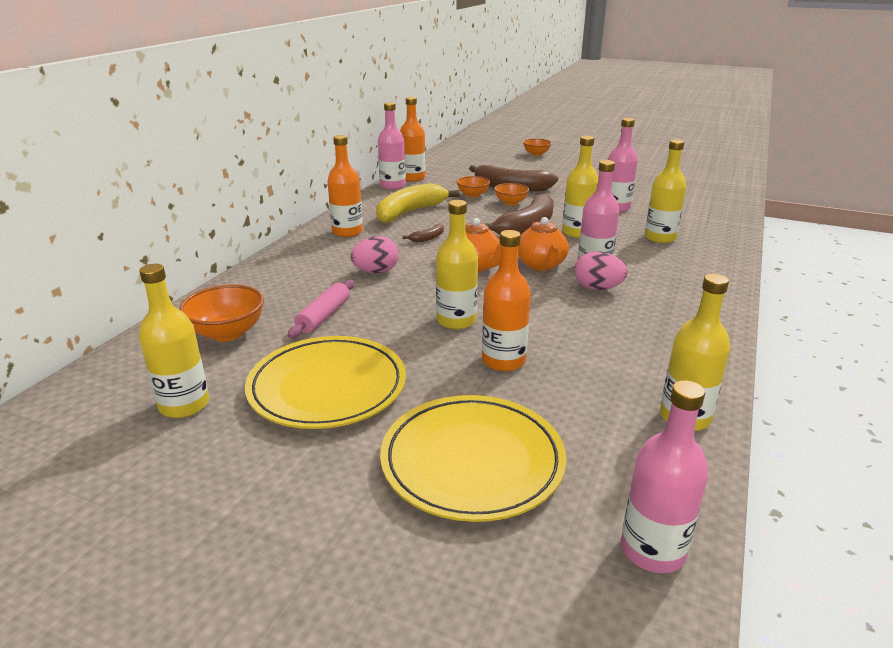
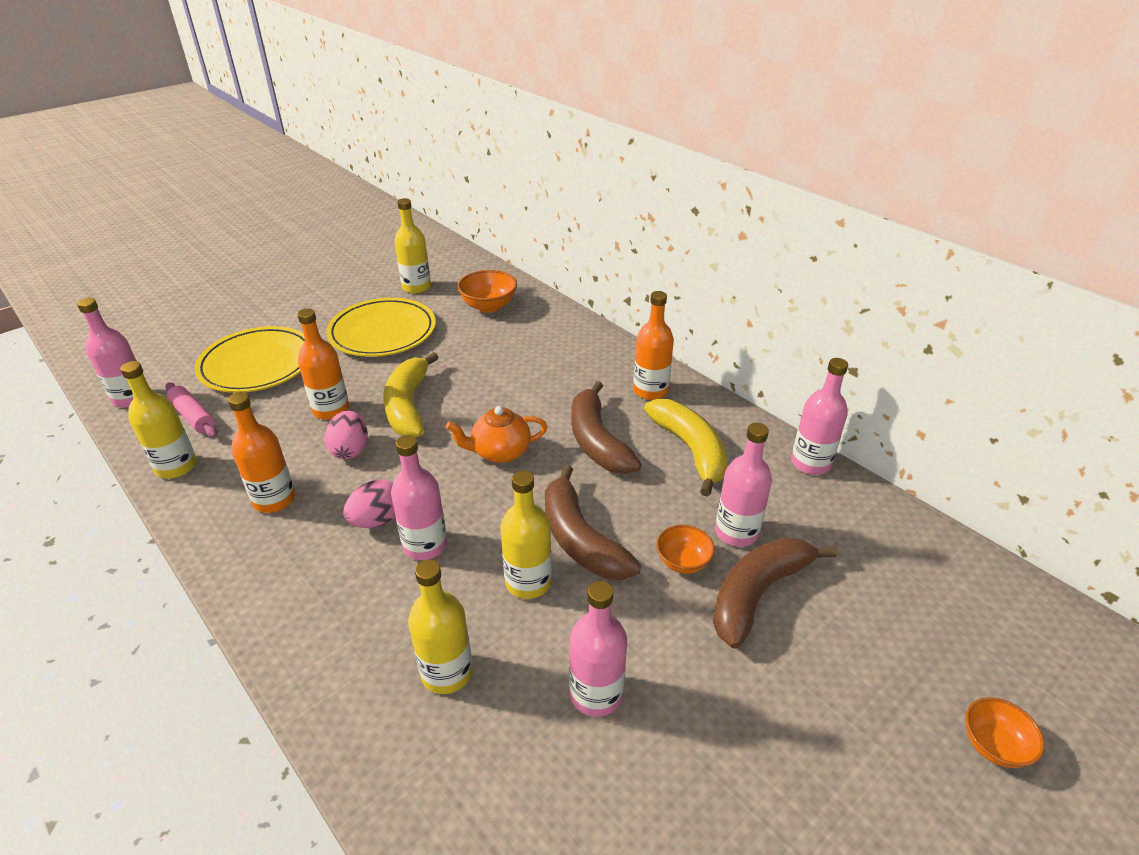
camera: 115 degrees right, 10 degrees up
(324, 316) = (477, 346): pink rolling pin -> pink rolling pin (193, 416)
(376, 272) = (537, 387): pink egg -> pink egg (350, 450)
(413, 178) = (845, 493): orange bottle -> orange bottle (274, 500)
(427, 238) = (597, 441): brown banana -> brown banana, size x2.29
(456, 321) = (408, 406): yellow bottle -> yellow banana
(472, 195) = (736, 532): orange bowl -> pink bottle
(541, 265) = (463, 502): orange teapot -> none

